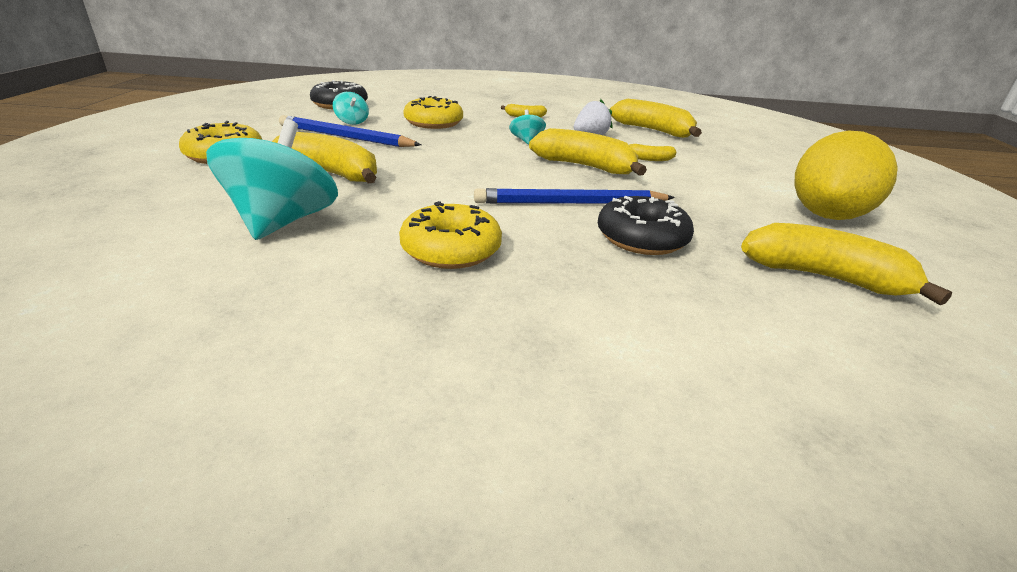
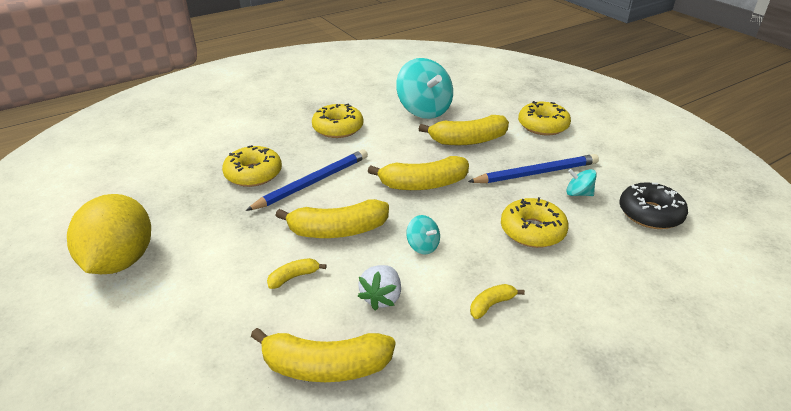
camera: 145 degrees right, 5 degrees up
(642, 238) = (253, 174): black donut -> yellow donut
(824, 277) = (144, 190): yellow banana -> yellow banana (423, 184)

